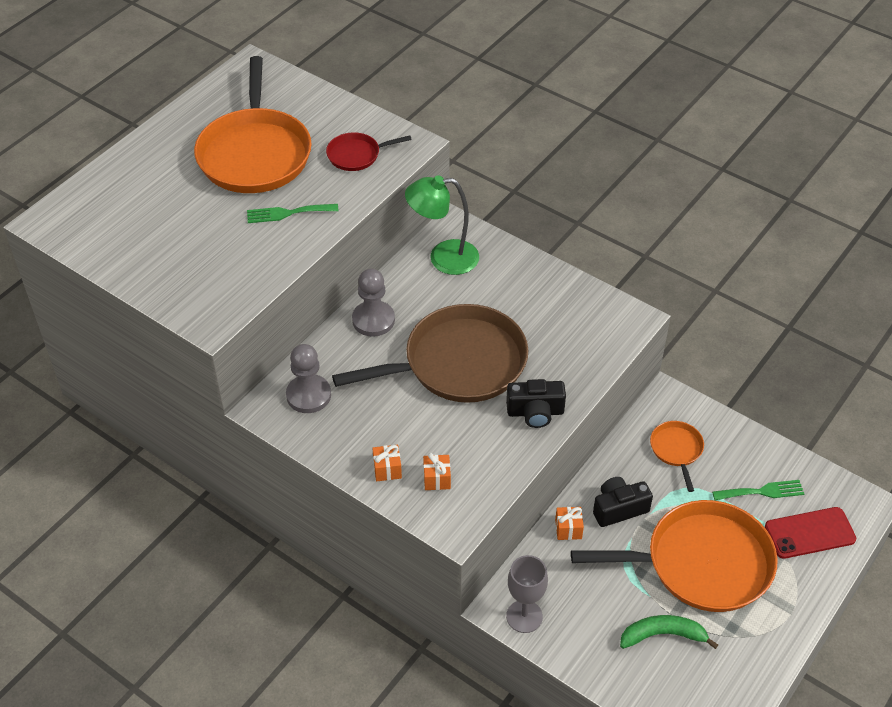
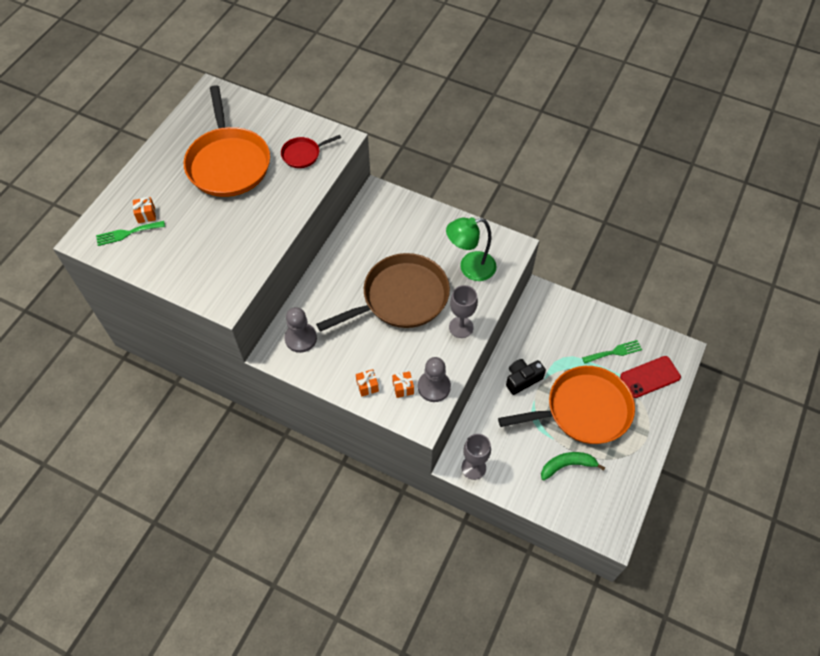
camera: 10 degrees left, 10 degrees up
(287, 213) = (262, 208): green fork -> green fork (127, 233)
(373, 320) = (335, 273): grey pawn -> grey pawn (434, 387)
(443, 258) = (374, 218): green lamp -> green lamp (470, 268)
(535, 412) = (461, 327): black camera -> grey goblet
(568, 529) = (491, 400): orange gift -> orange gift (146, 215)
(676, 450) = (553, 330): orange pan -> none

